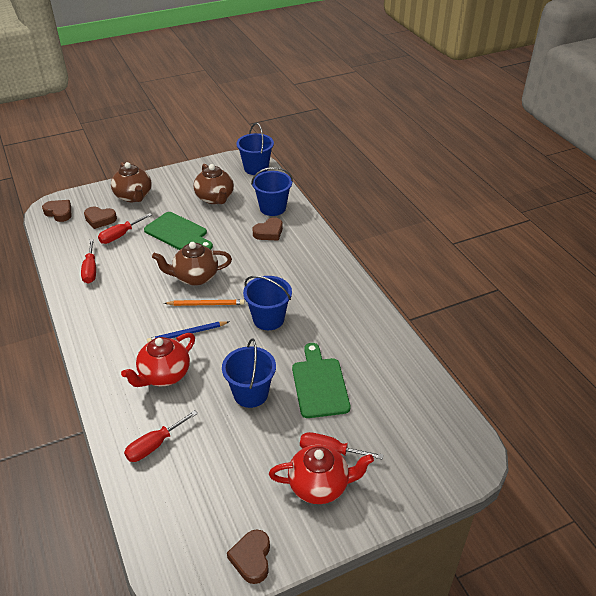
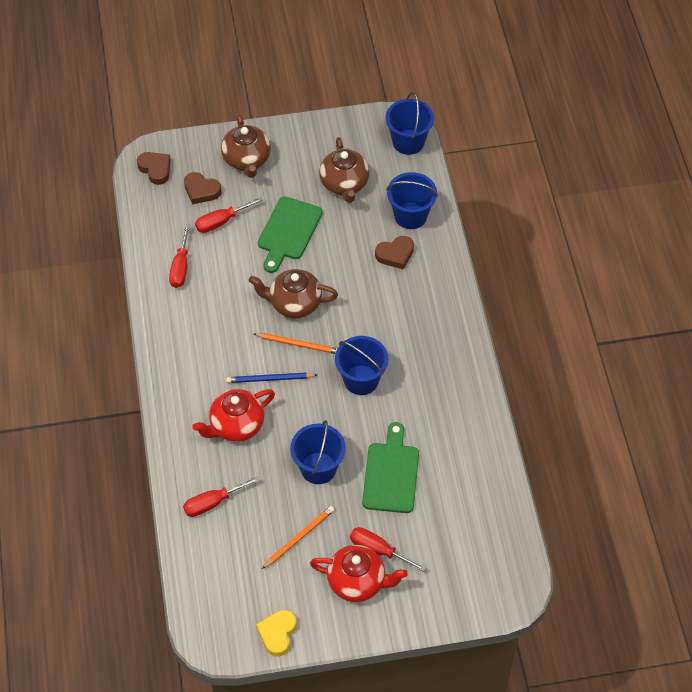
camera: 15 degrees right, 15 degrees up
(178, 232) = (288, 231): green cutting board -> green cutting board turned 60 degrees clockwise
(249, 457) = (299, 537): none -> orange pencil
(252, 558) = (277, 634): brown heart -> yellow heart

